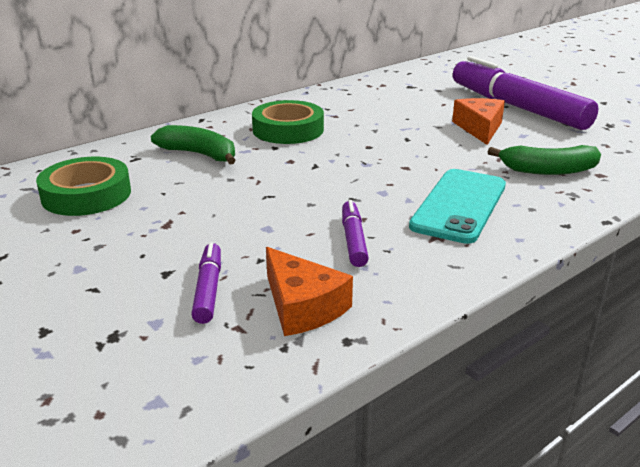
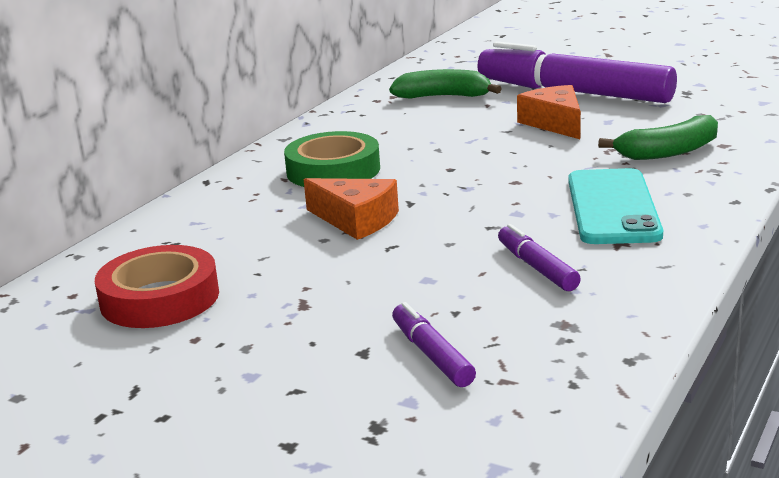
camera: 20 degrees left, 5 degrees down
(86, 195) = (160, 298): green tape -> red tape
(199, 154) = (253, 221): green banana -> green banana (443, 96)
(302, 306) = (551, 343): orange cheese -> orange cheese (356, 220)

